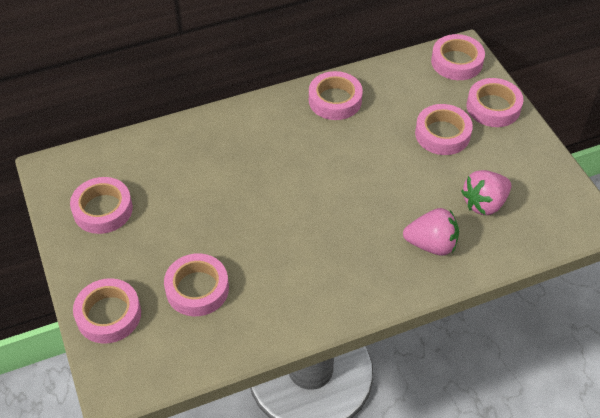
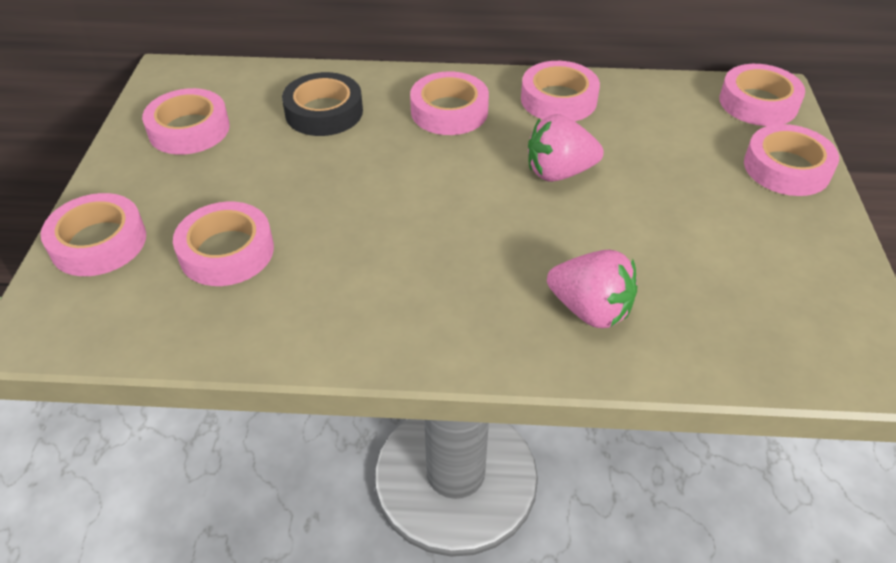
camera: 25 degrees right, 5 degrees down
(187, 163) = (324, 112): none -> black tape
(442, 134) = (689, 178): pink tape -> pink tape (449, 111)
(484, 203) = (706, 283): pink strawberry -> pink strawberry (559, 172)

